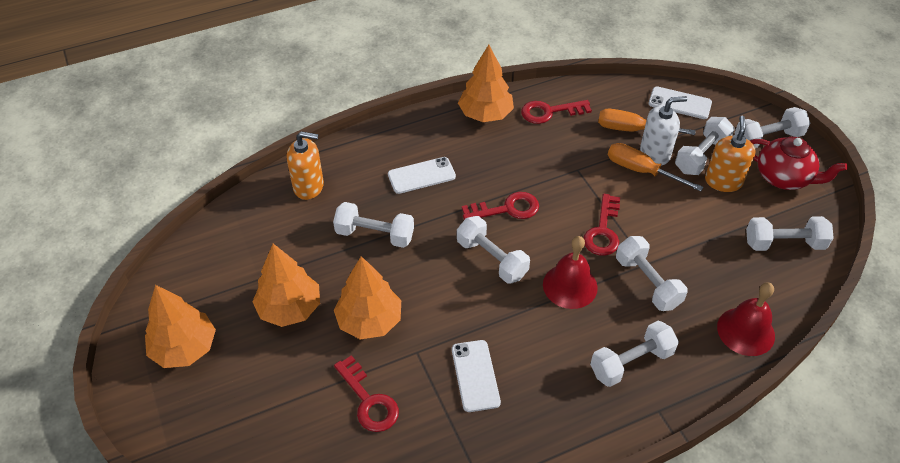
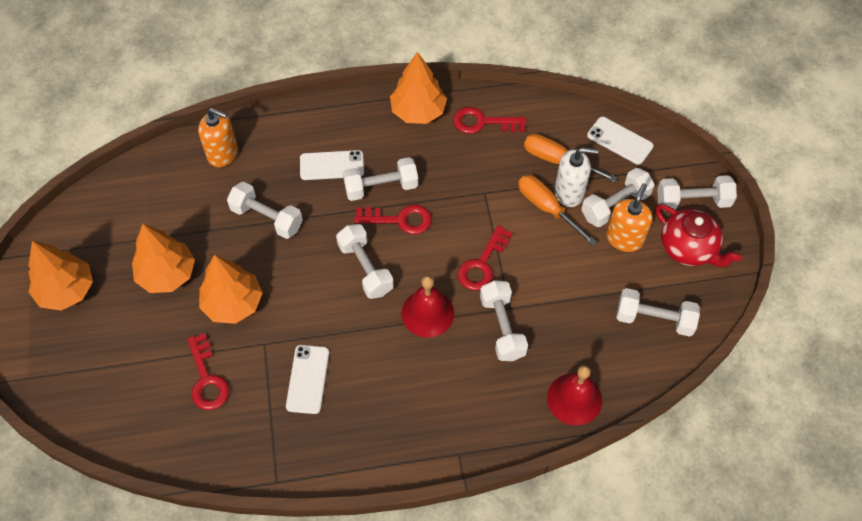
camera: 15 degrees right, 10 degrees up
(631, 362) = (453, 402): white dumbbell -> white dumbbell (381, 187)

